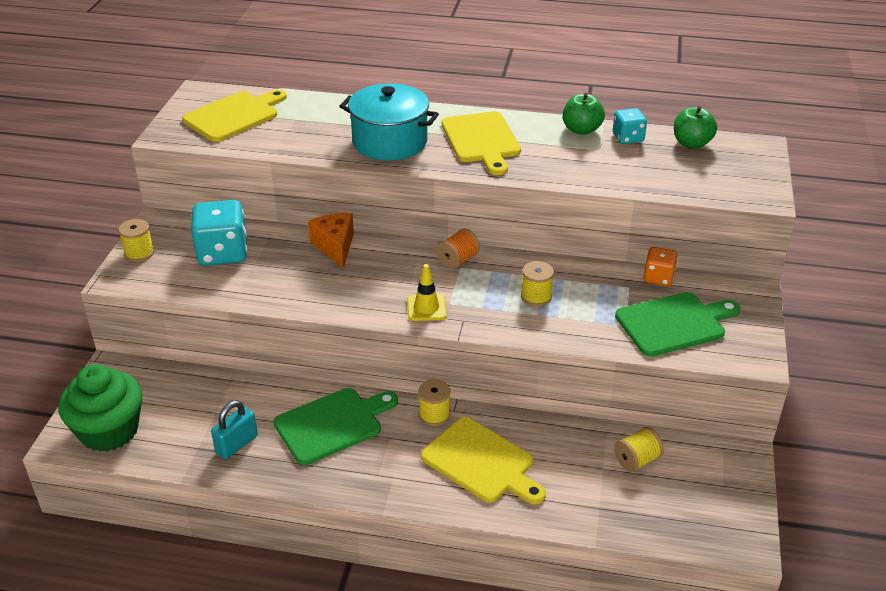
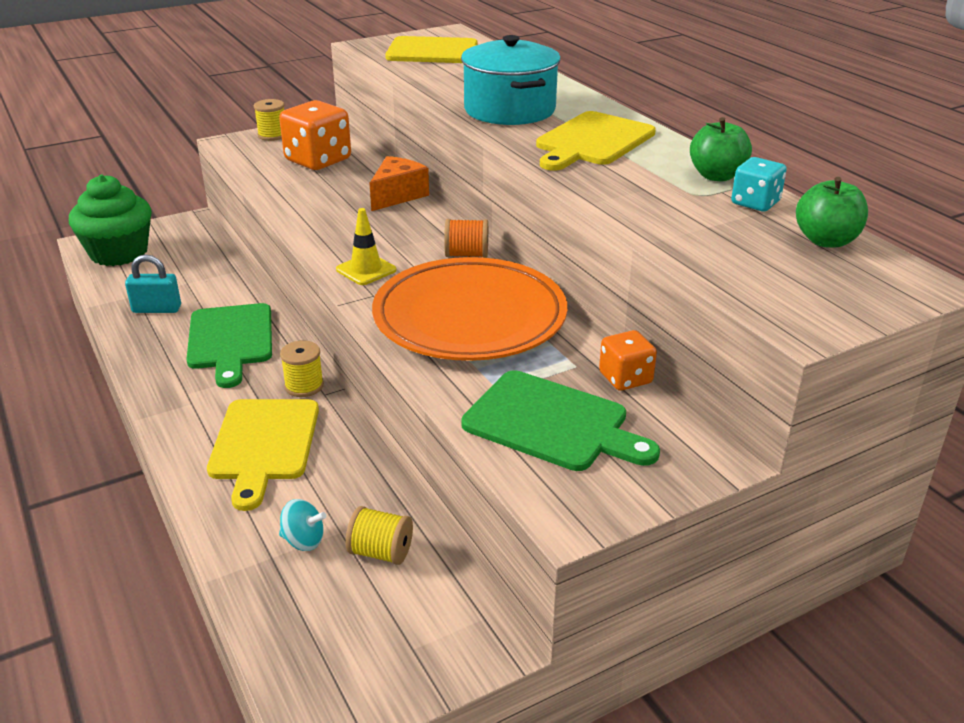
camera: 50 degrees right, 5 degrees down
(222, 253) = (318, 160): turquoise dice -> orange dice
(332, 424) = (230, 340): green cutting board -> green cutting board turned 60 degrees clockwise
(536, 297) = (469, 317): yellow spool -> orange plate
(597, 487) = (303, 541): none -> turquoise spinning top

